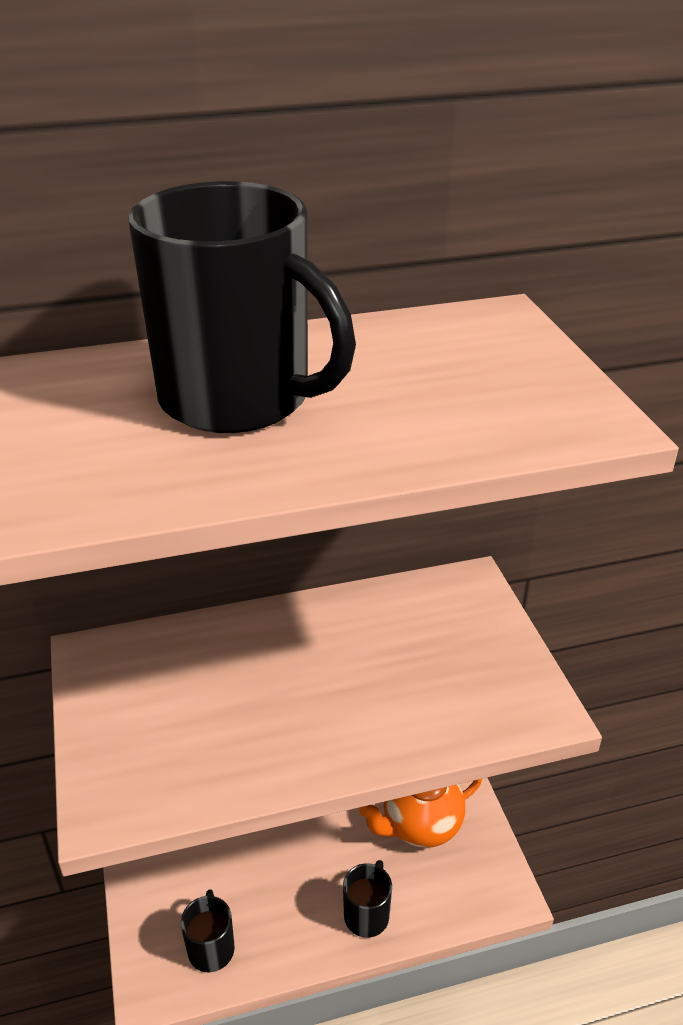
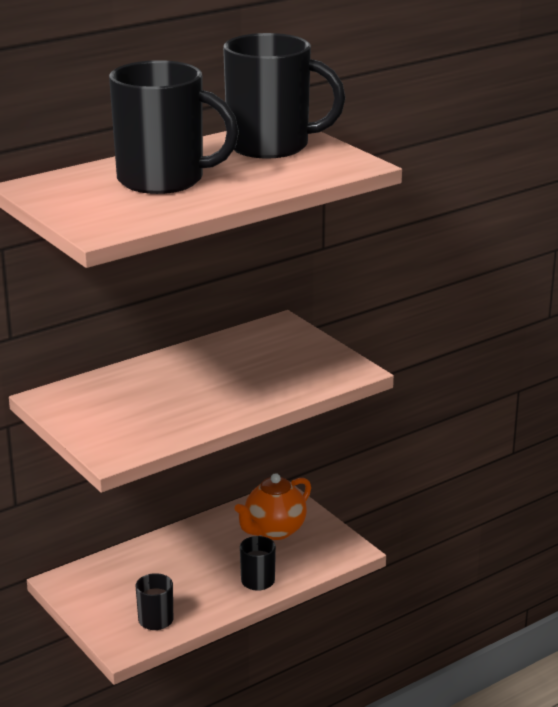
camera: 20 degrees left, 10 degrees down
(463, 352) = (271, 146): none -> black mug

